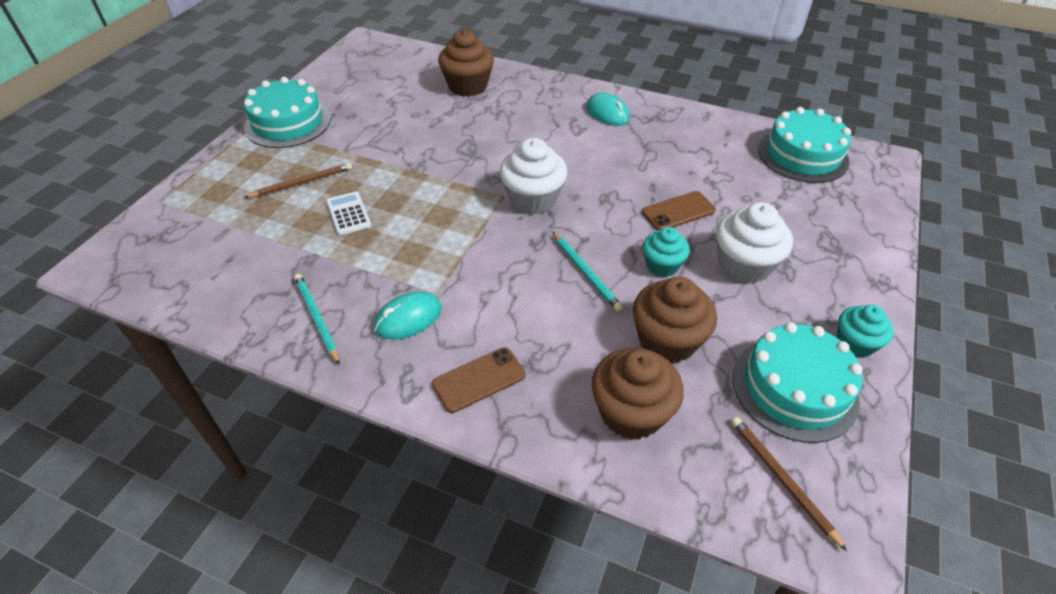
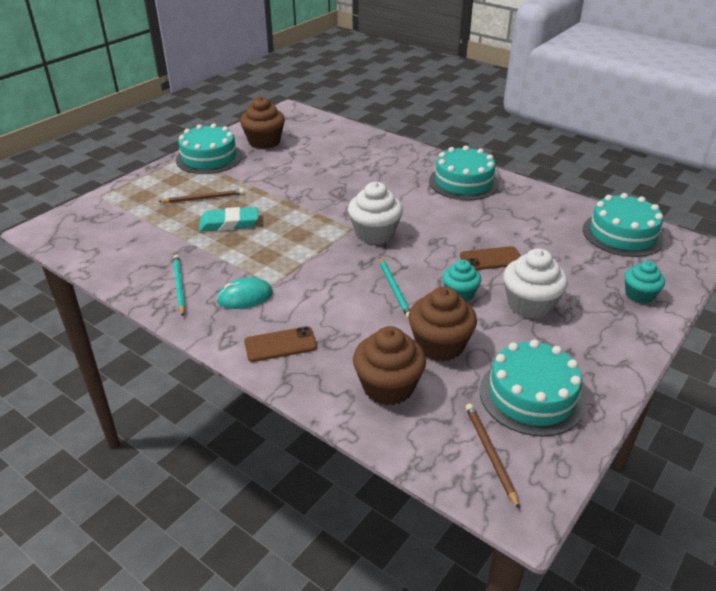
camera: 15 degrees right, 10 degrees down
(348, 214) = (229, 223): white calculator -> turquoise eraser
(467, 86) = (357, 149): brown cupcake -> brown cupcake (264, 142)
(607, 113) = (463, 182): turquoise mouse -> turquoise cake
(855, 343) = (601, 375): turquoise cupcake -> turquoise cupcake (639, 295)

